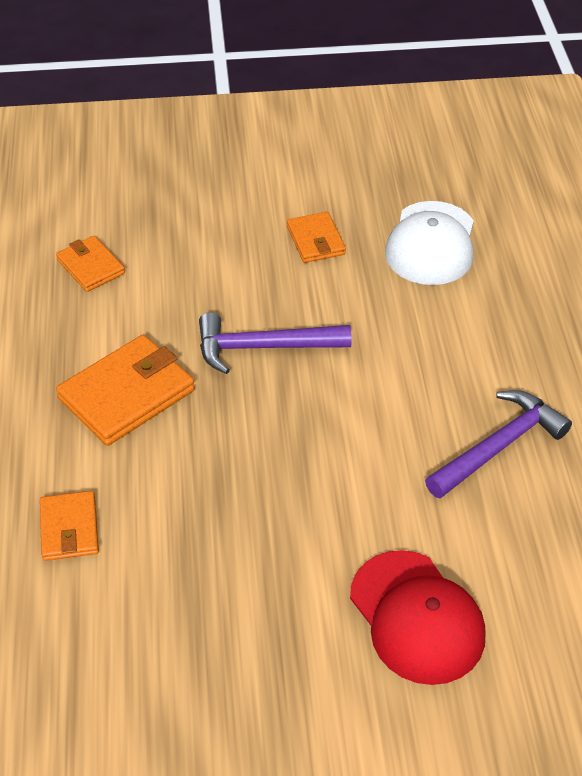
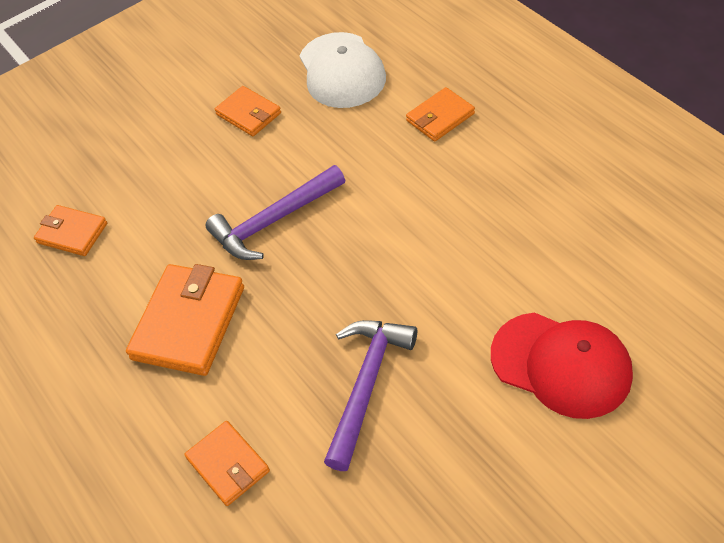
camera: 25 degrees left, 5 degrees up
(489, 334) = (440, 117): none -> orange wallet
(498, 446) = (515, 198): purple hammer -> purple hammer (366, 385)

